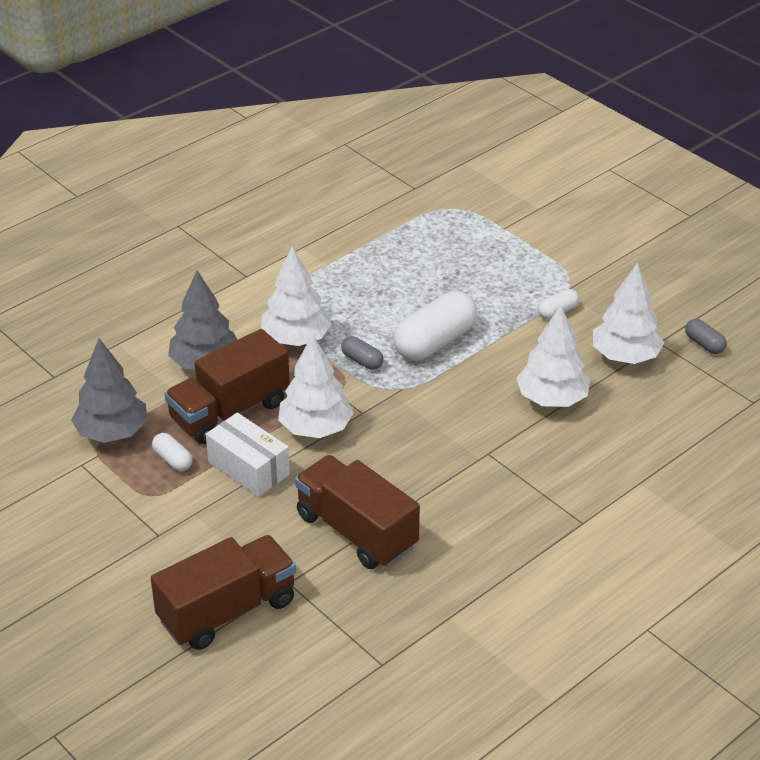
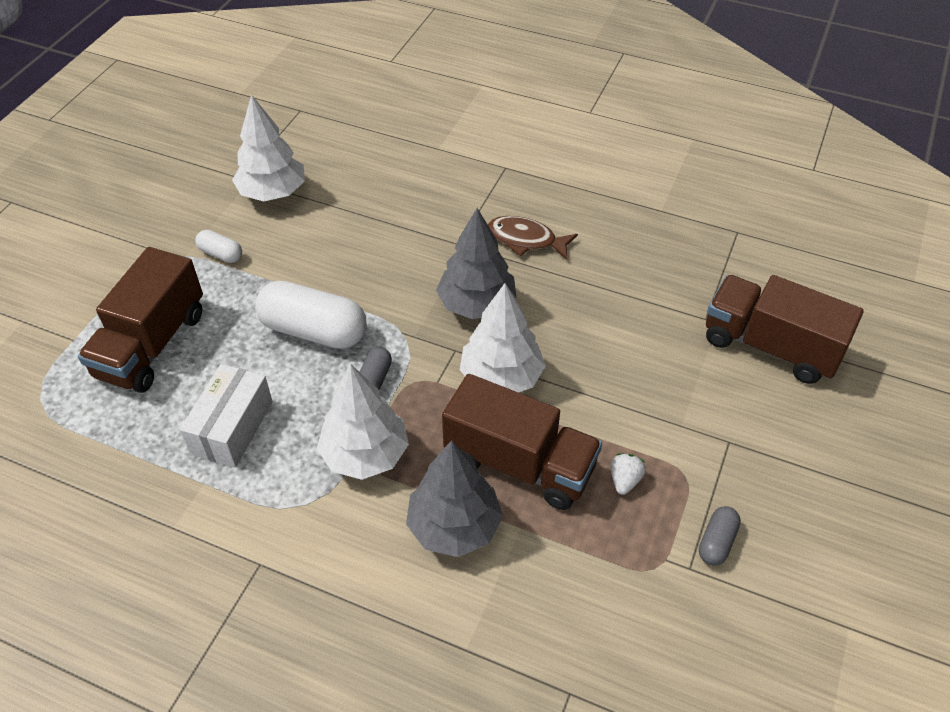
camera: 115 degrees left, 10 degrees up
(112, 433) = (623, 563): grey tree -> grey tree (477, 304)
(172, 460) = (624, 480): white capsule -> white strawberry
(248, 468) = (591, 408): white box -> white box (232, 428)
(356, 531) = (614, 296): brown truck -> brown truck (152, 344)
(465, 499) = (526, 240): none -> brown fish
(552, 399) = (360, 223): white tree -> none
(704, 344) = (232, 150): grey capsule -> grey capsule (716, 542)

